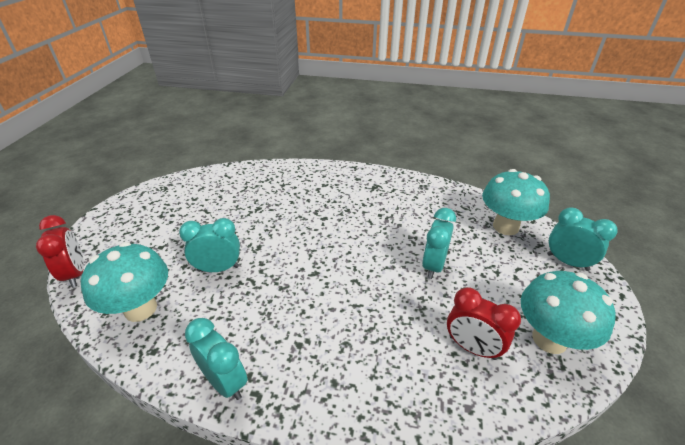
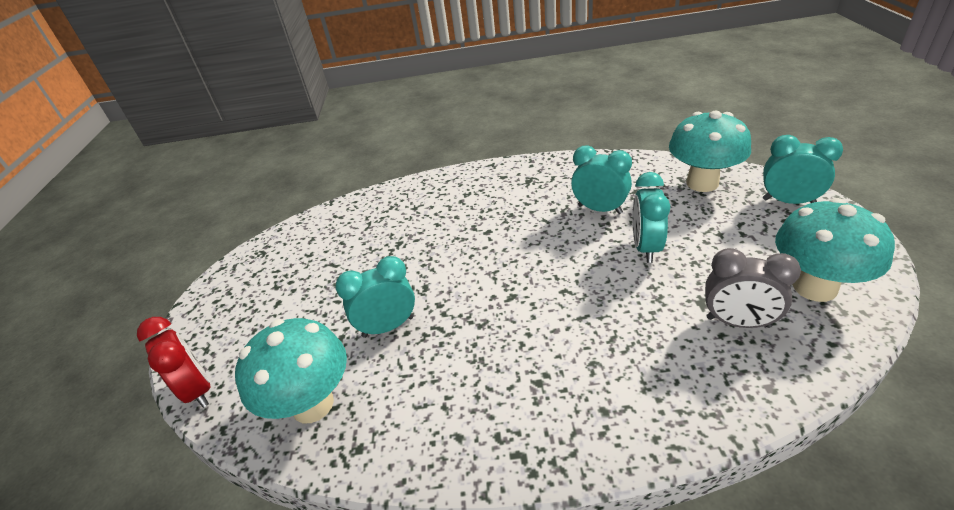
camera: 10 degrees left, 0 degrees up
(225, 382) = (472, 454): turquoise clock -> turquoise clock (600, 209)
(472, 347) = (738, 322): red clock -> grey clock

